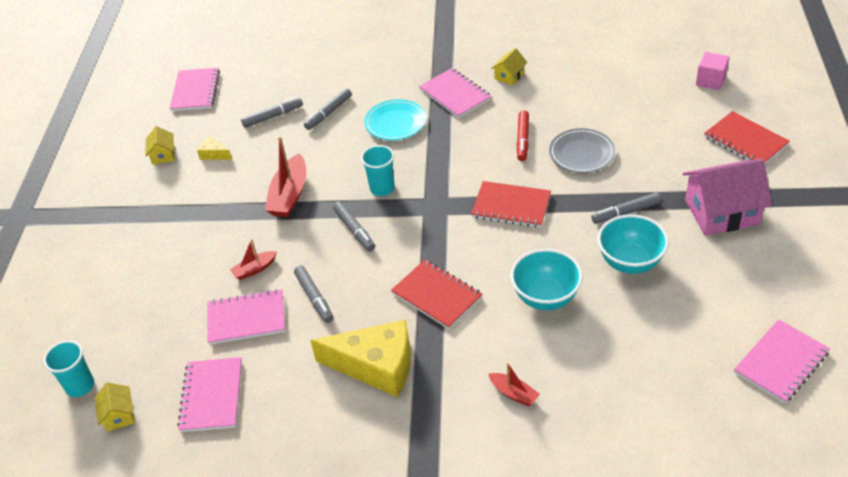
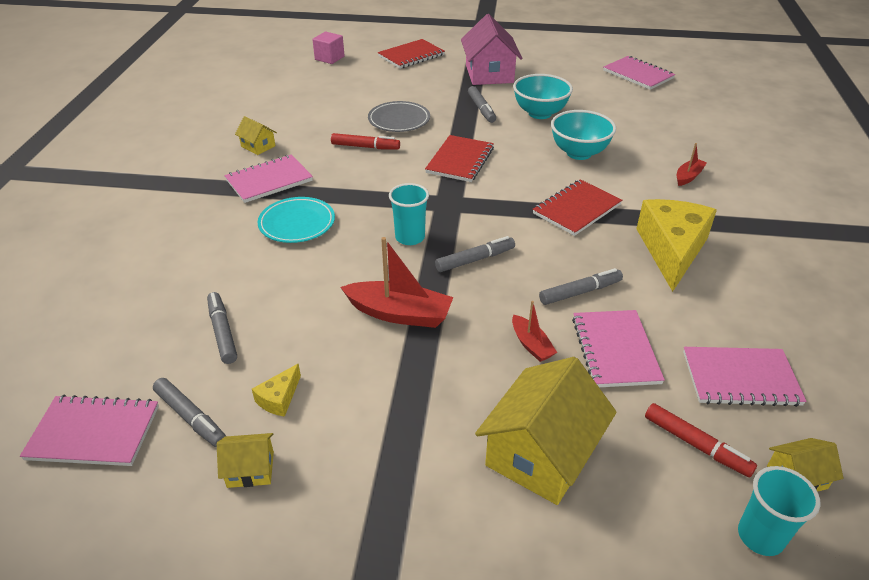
camera: 90 degrees left, 5 degrees down
(153, 360) = (696, 445): none -> red marker
(157, 278) = (541, 453): none -> yellow house
(328, 113) = (246, 277): grey marker -> grey marker (191, 417)

